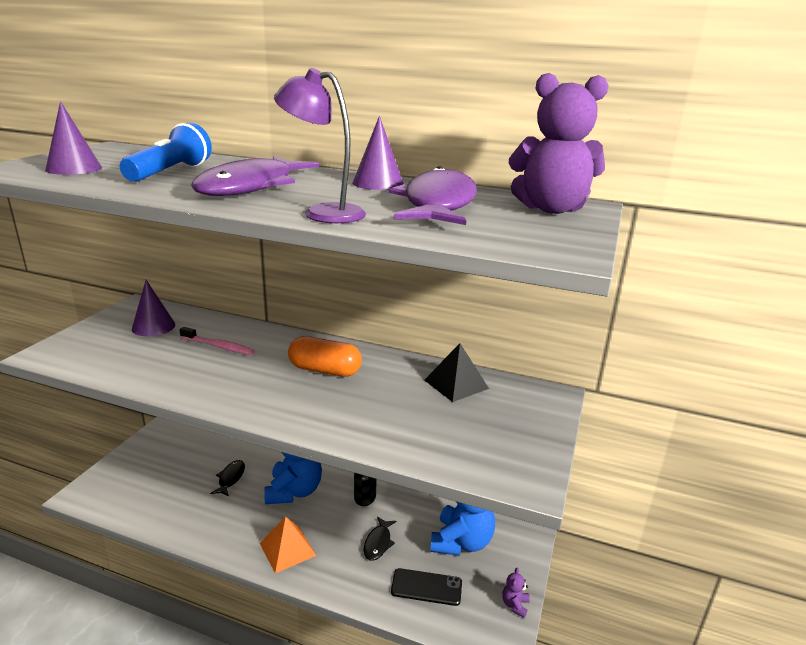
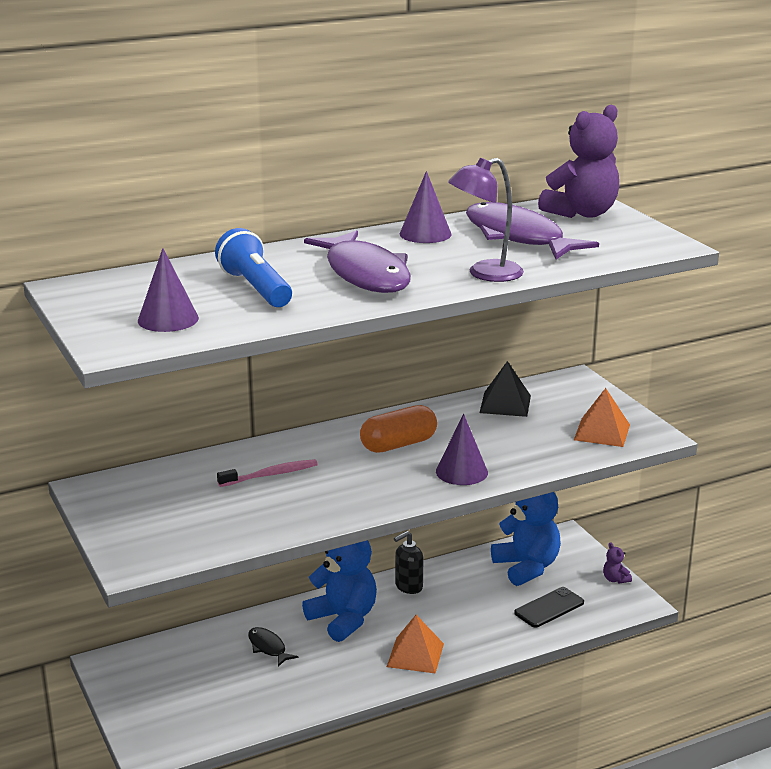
camera: 45 degrees left, 0 degrees up
(153, 327) = (165, 494): purple cone -> purple cone (461, 472)
(378, 543) = (473, 606): black fish -> none
(487, 450) = (602, 432): none -> orange pyramid

